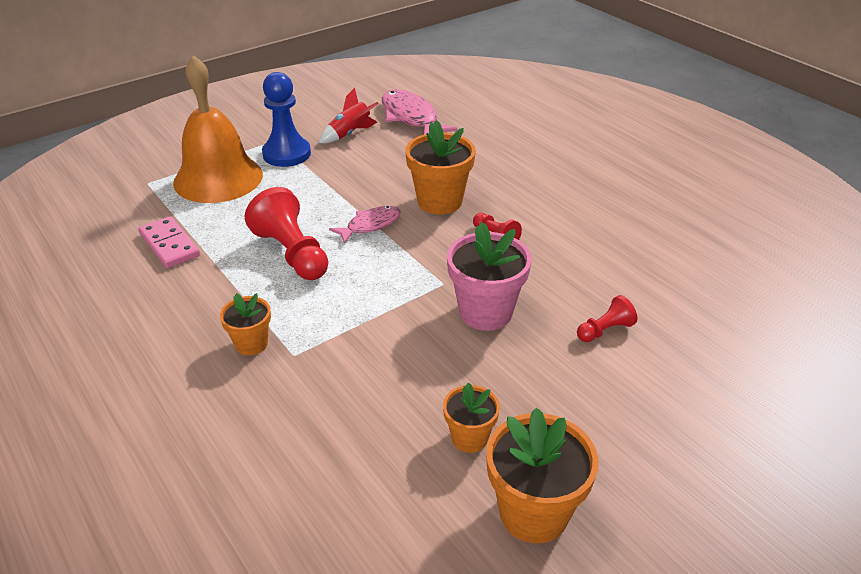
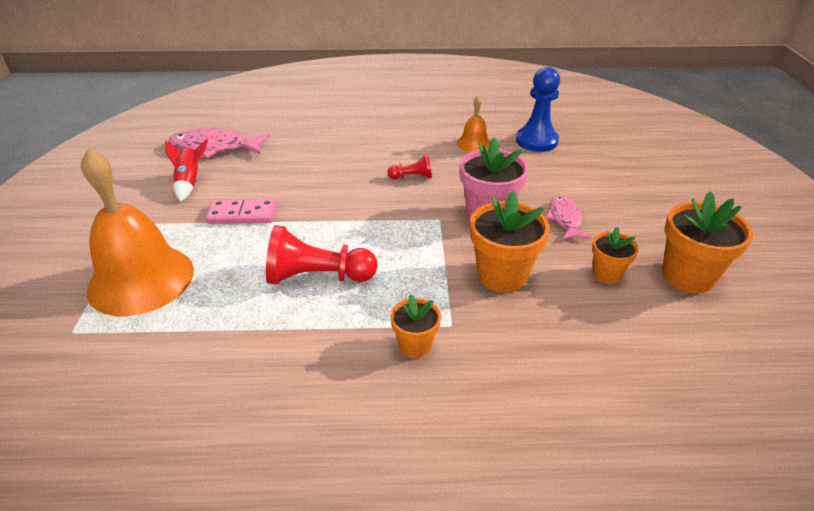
camera: 55 degrees left, 0 degrees up
(169, 245) = (207, 351): pink domino -> pink domino (242, 214)
(286, 154) = (166, 225): blue pawn -> blue pawn (536, 141)
(370, 225) = (330, 223): pink fish -> pink fish (565, 219)
(440, 201) = (342, 181): orange flower pot -> orange flower pot (502, 275)
(605, 330) = (547, 180): red pawn -> none
(613, 249) = (474, 143): none -> orange bell

